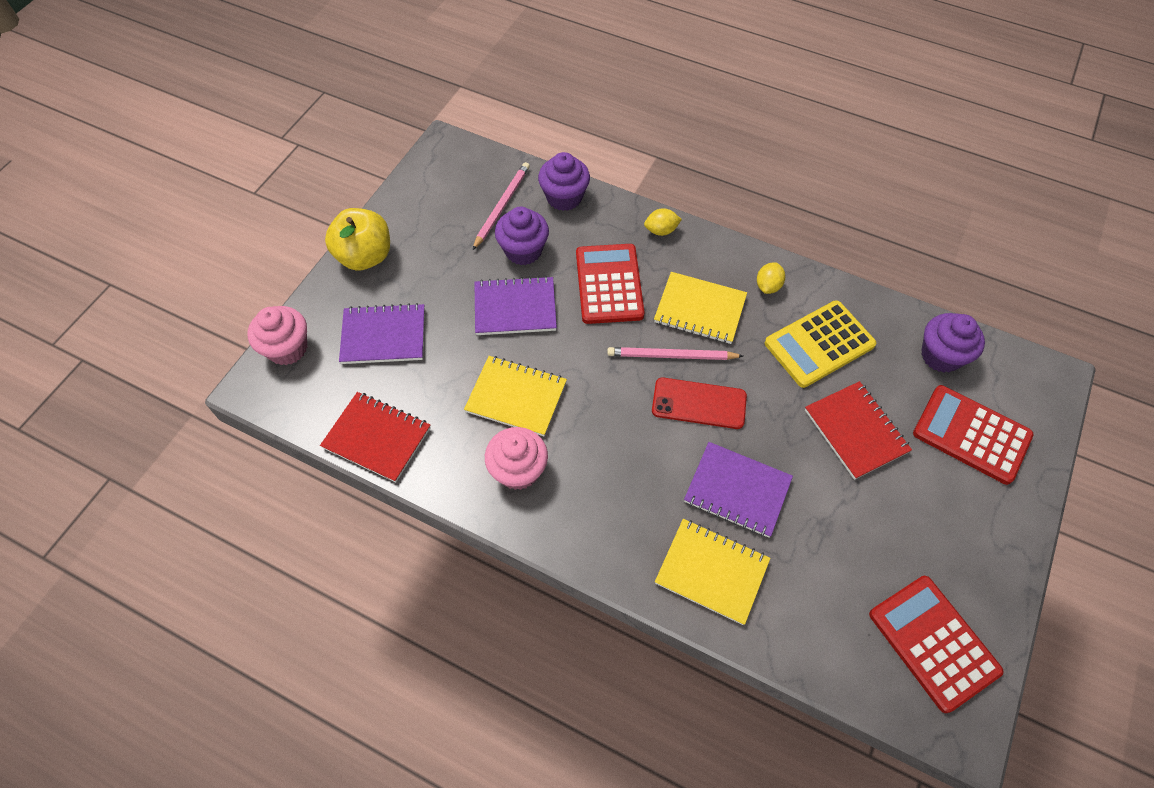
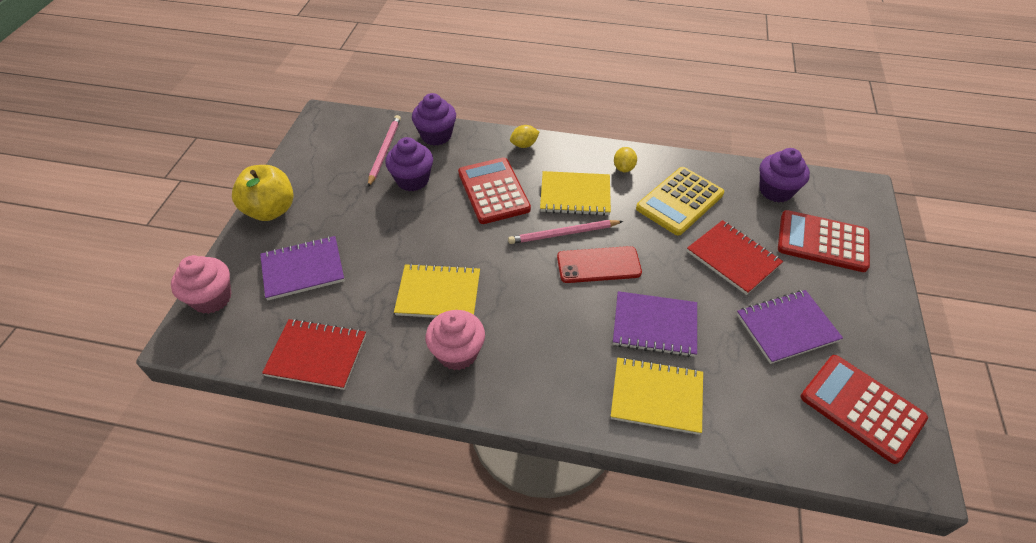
camera: 15 degrees left, 10 degrees down
(515, 307) = (417, 224): purple notebook -> purple notebook (786, 327)

